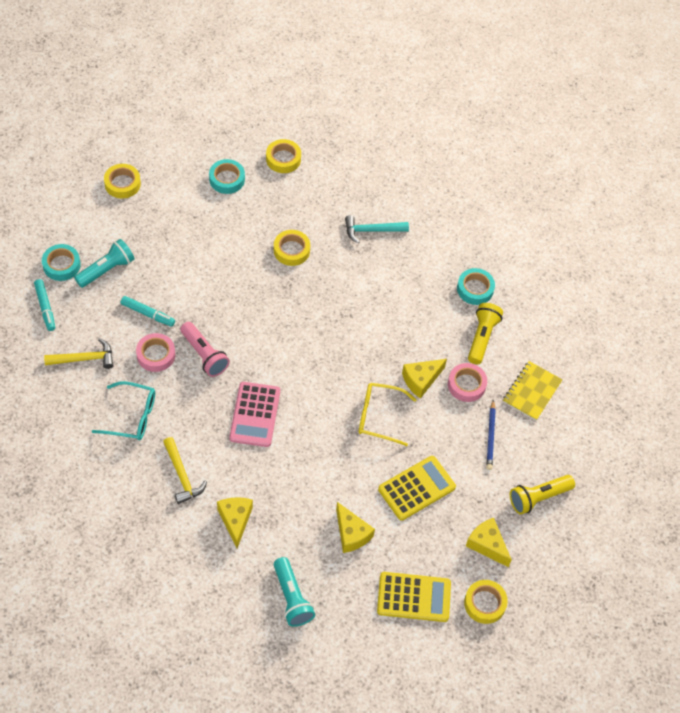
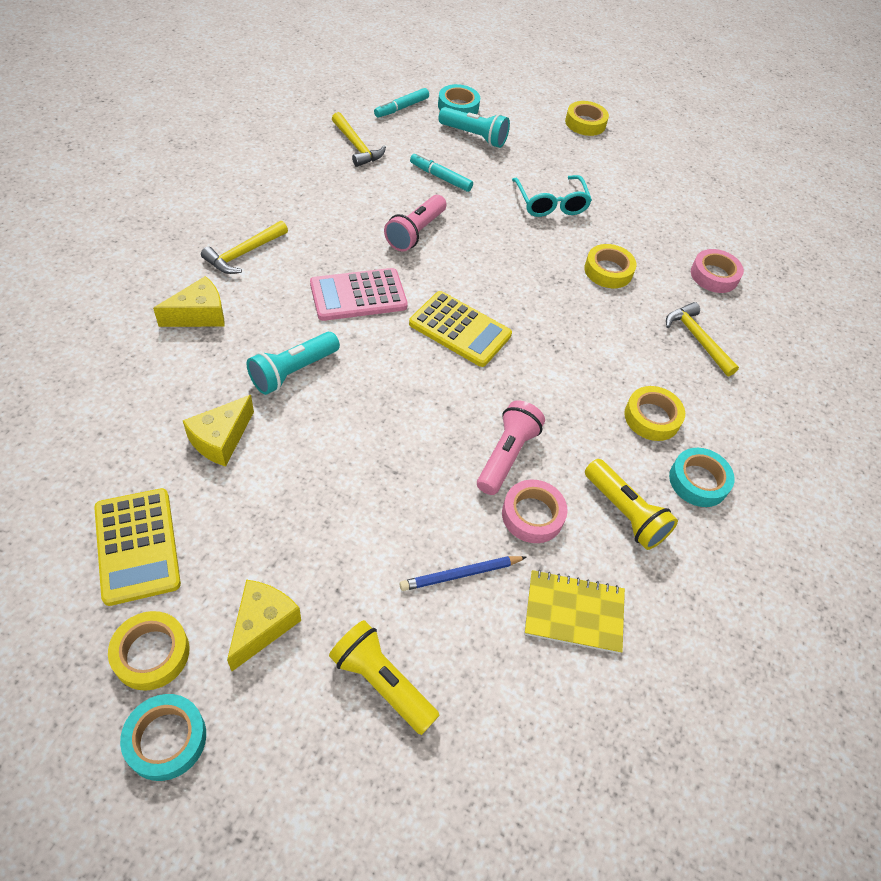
camera: 65 degrees right, 5 degrees down
(132, 416) = (303, 196): turquoise glasses -> turquoise glasses (551, 203)
(148, 314) = (440, 177): turquoise marker -> turquoise marker turned 120 degrees clockwise
(156, 355) = (392, 195): pink tape -> pink tape (714, 275)
(227, 179) = (657, 195): turquoise tape -> turquoise tape (166, 739)
(283, 159) = (724, 233): yellow tape -> yellow tape (652, 417)
(292, 598) = (100, 400): turquoise flashlight -> turquoise flashlight (293, 371)
(371, 230) = (697, 339): turquoise hammer -> yellow hammer
(379, 416) = (421, 422): yellow glasses -> none
(416, 488) = (326, 498): yellow calculator -> yellow calculator (460, 329)
(421, 380) = (506, 455): yellow cheese -> pink flashlight
(482, 337) = (624, 513): yellow flashlight -> yellow flashlight turned 60 degrees clockwise

